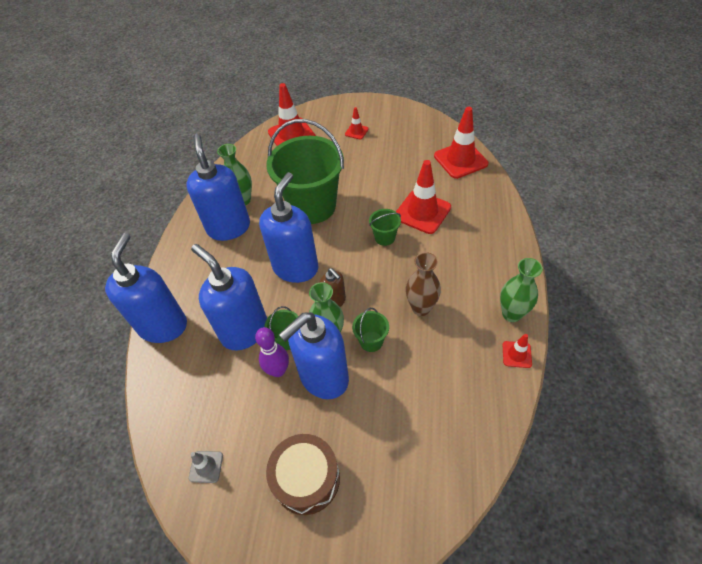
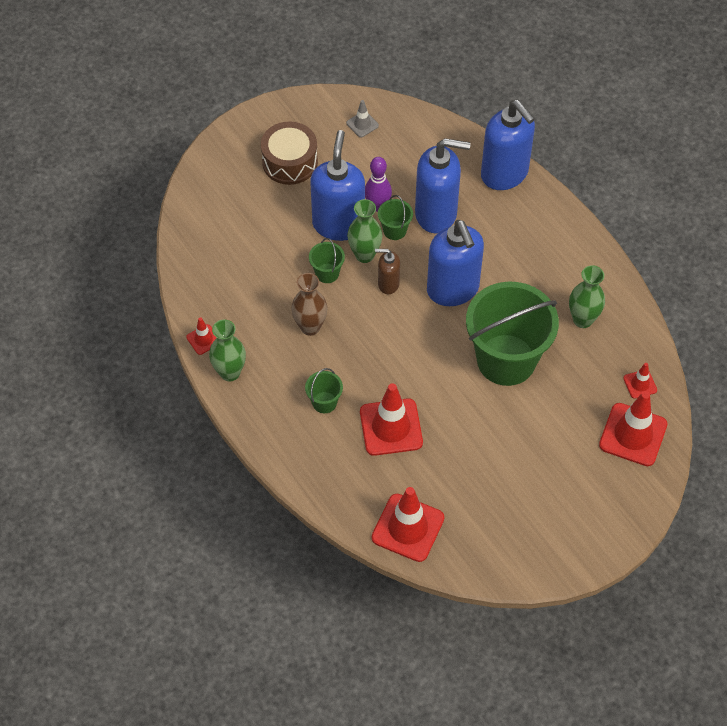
camera: 135 degrees right, 5 degrees up
(228, 227) = (560, 284): blue soap dispenser -> none
(356, 131) = (564, 491): red traffic cone -> red traffic cone (640, 384)
(384, 237) = (402, 373): green bucket -> green bucket (324, 402)

